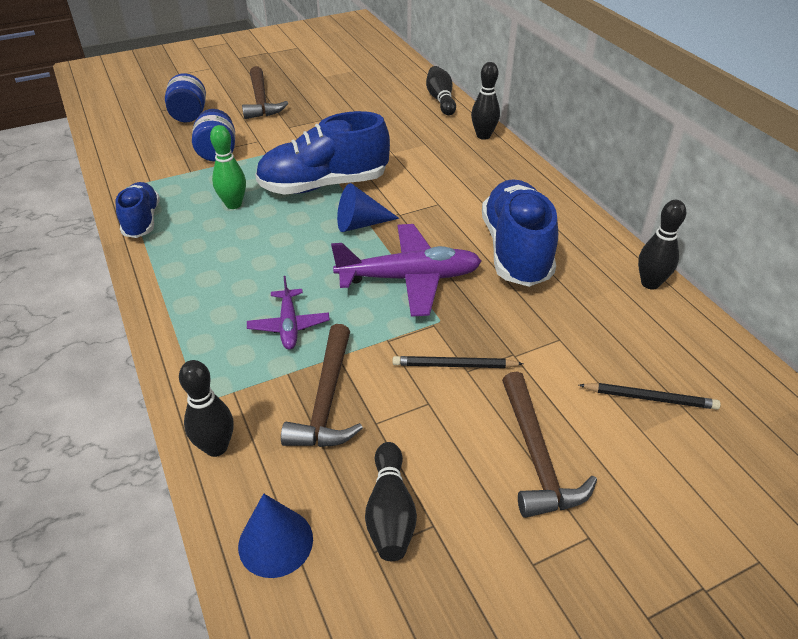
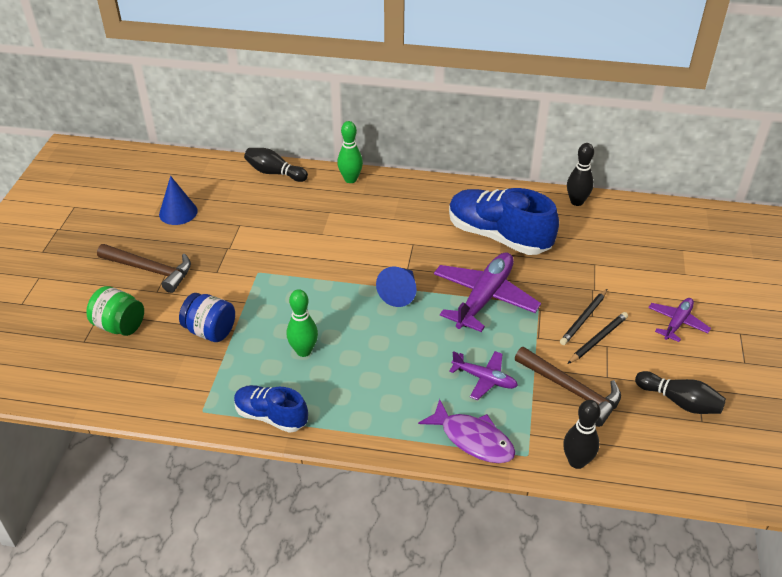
camera: 55 degrees left, 0 degrees up
(189, 115) = (119, 326): blue jar -> green jar
(196, 351) = (473, 439): none -> purple fish
(275, 542) = (671, 461): blue cone -> blue cone (178, 212)
(324, 185) = (329, 289): blue shoe -> none
(483, 136) = (350, 179): black bowling pin -> green bowling pin
(536, 456) = (677, 323): brown hammer -> purple plane
(650, 398) = (665, 257): black pencil -> black pencil (598, 339)

